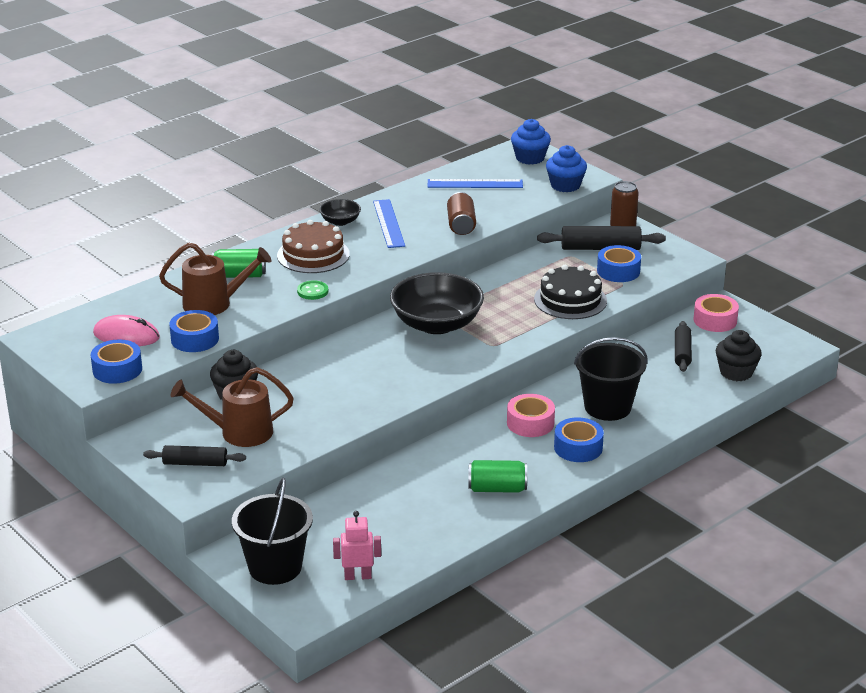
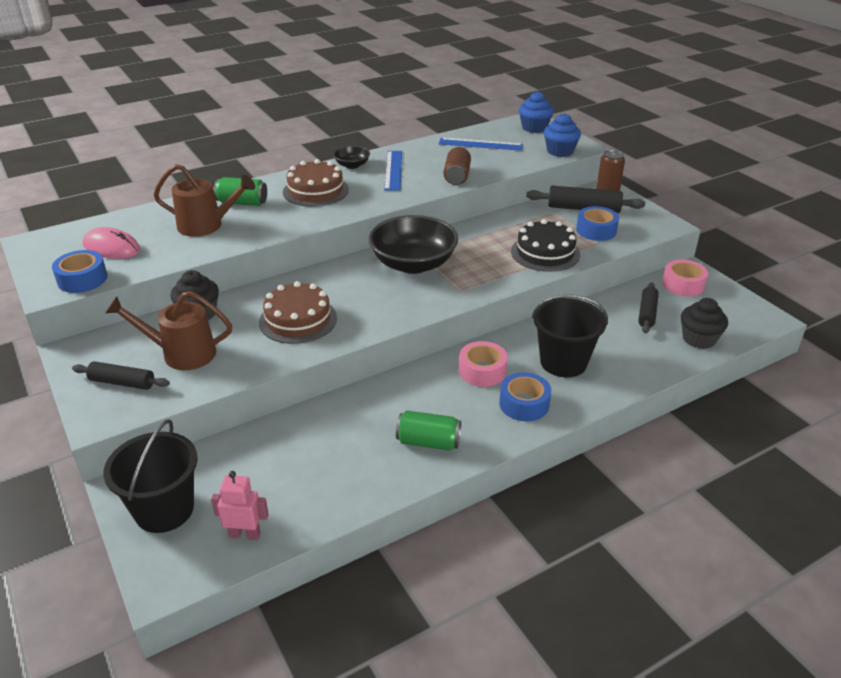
camera: 10 degrees right, 5 degrees up
(195, 339) = (170, 257): blue tape -> none
(312, 291) = (300, 222): green button -> none
(340, 390) = (298, 320): none -> brown cake

